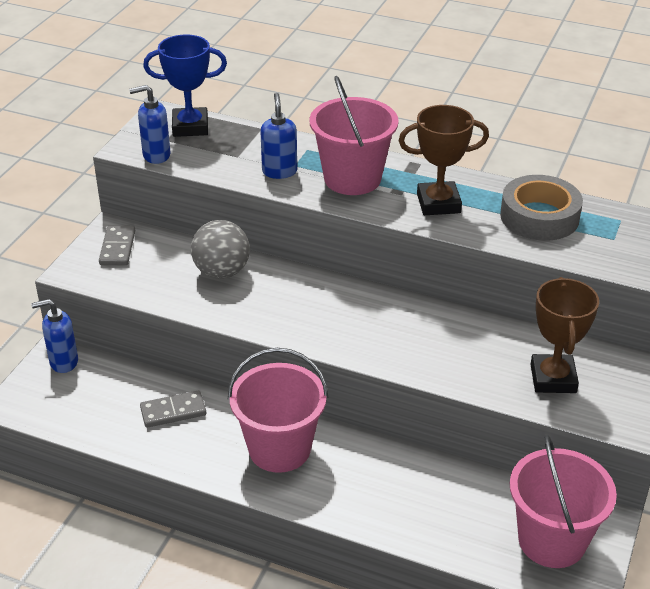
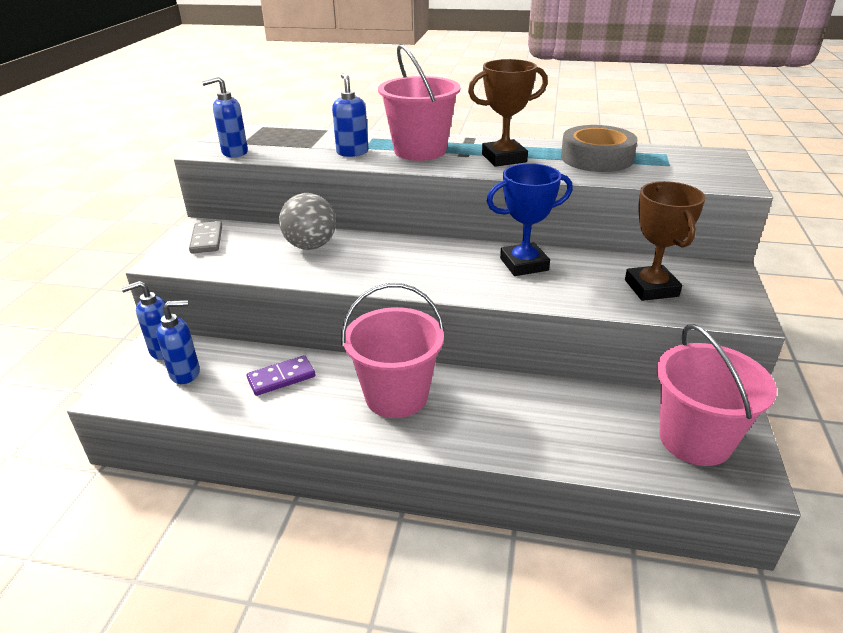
camera: 10 degrees left, 5 degrees down
(82, 392) = (185, 373): none -> blue soap dispenser
(173, 411) = (281, 378): grey domino -> purple domino
(190, 127) = (263, 134): blue trophy -> blue trophy (524, 264)

